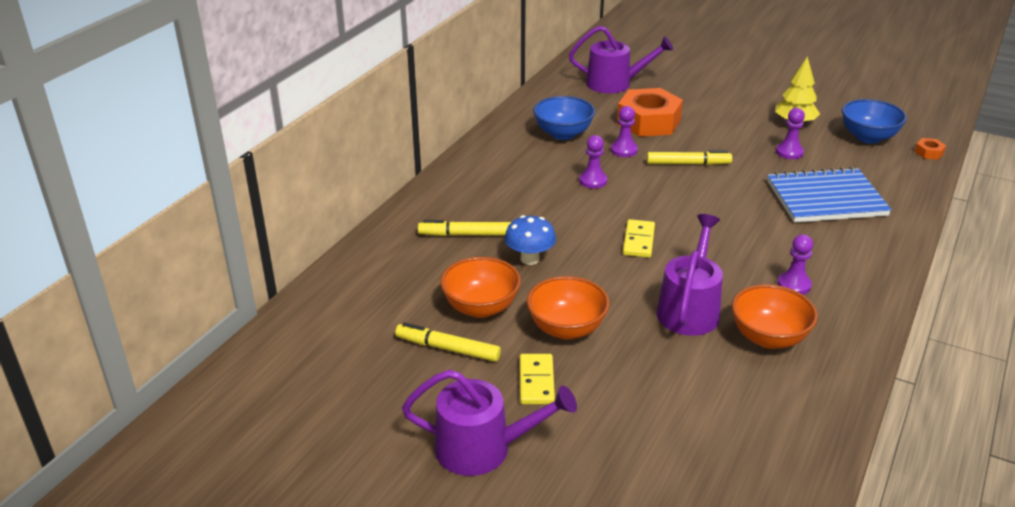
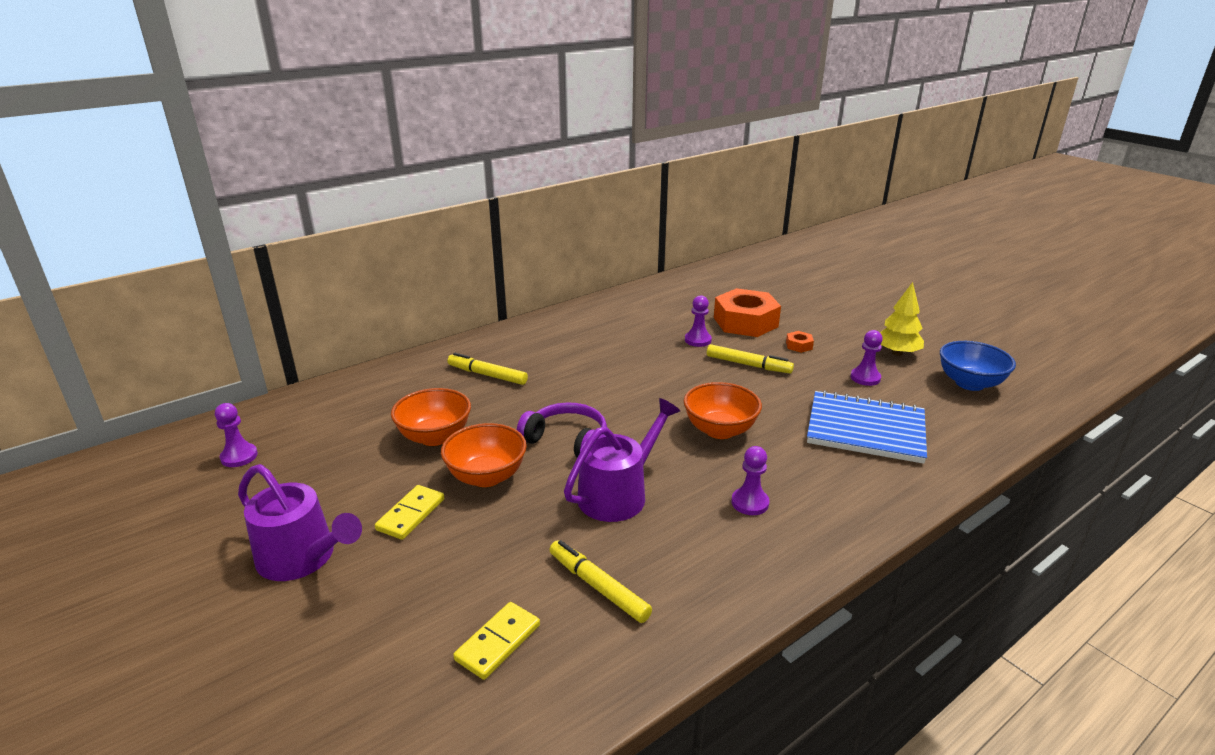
camera: 25 degrees right, 5 degrees down
(447, 349) = (371, 462): yellow marker -> yellow marker (598, 587)
(530, 259) = (519, 408): blue mushroom -> none
(563, 134) = (656, 316): blue bowl -> none
(593, 181) = (643, 359): purple pawn -> purple pawn (239, 456)
(603, 276) = (567, 441): none -> purple headphones
(614, 84) = (744, 286): purple watering can -> none
(638, 241) = (632, 419): yellow domino -> yellow domino (498, 642)
(768, 338) = (671, 546): orange bowl -> orange bowl (720, 430)
(929, 153) = (1031, 414): orange nut -> orange nut (799, 345)

